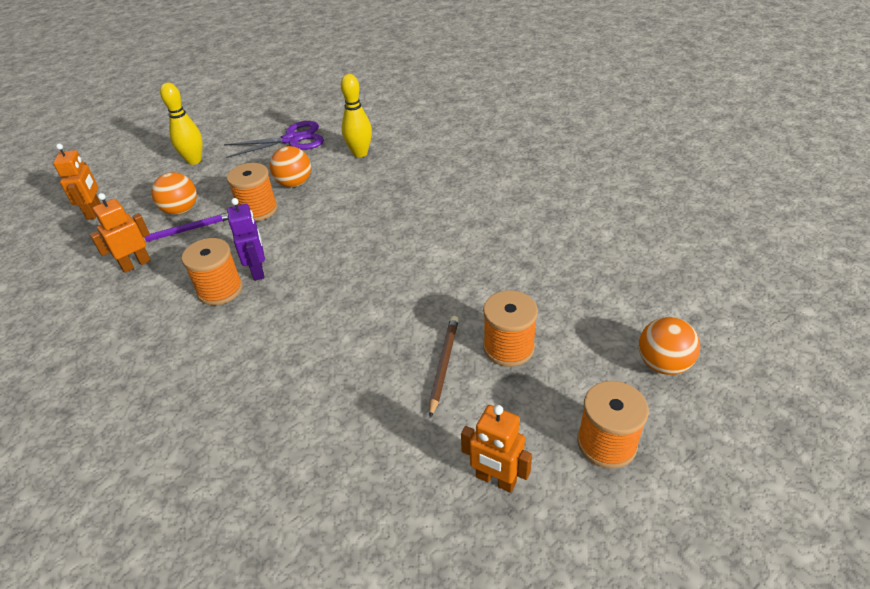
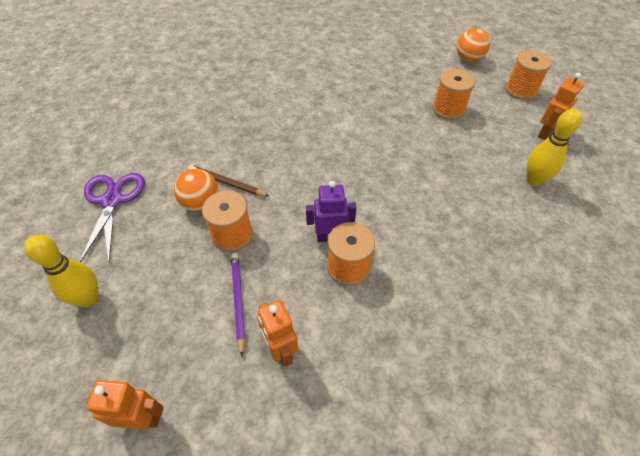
camera: 80 degrees left, 10 degrees up
(181, 210) = (195, 308): orange ball -> none
(360, 153) = (178, 151): yellow bowling pin -> yellow bowling pin (534, 180)
(444, 365) = (459, 139): brown pencil -> brown pencil (227, 183)

